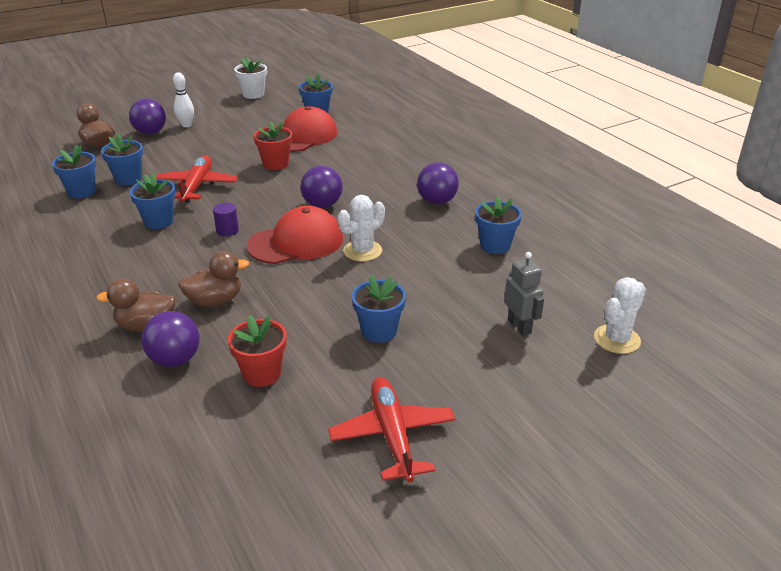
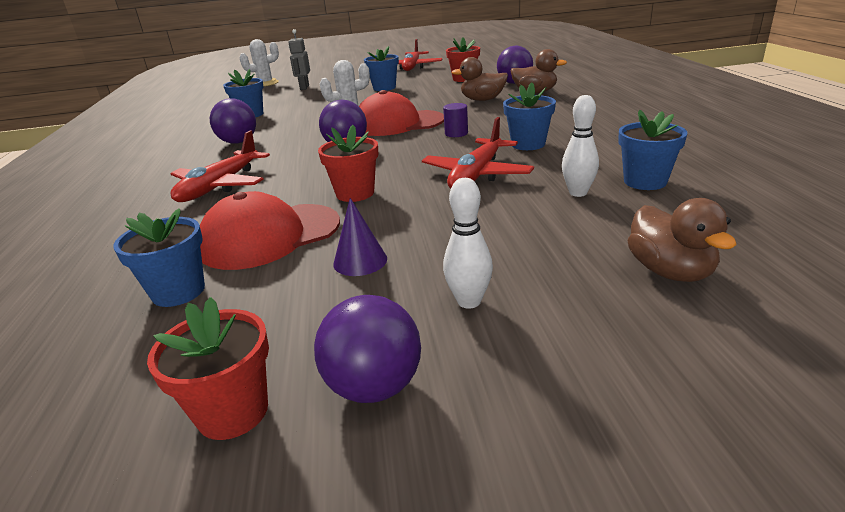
camera: 155 degrees left, 5 degrees down
(128, 179) = (578, 193): blue flower pot -> white bowling pin
(150, 133) = (554, 289): purple ball -> purple ball (374, 387)
(243, 132) = (360, 261): none -> purple cone
(253, 94) = (233, 412): white flower pot -> red flower pot
(380, 160) = (220, 186): none -> red plane

